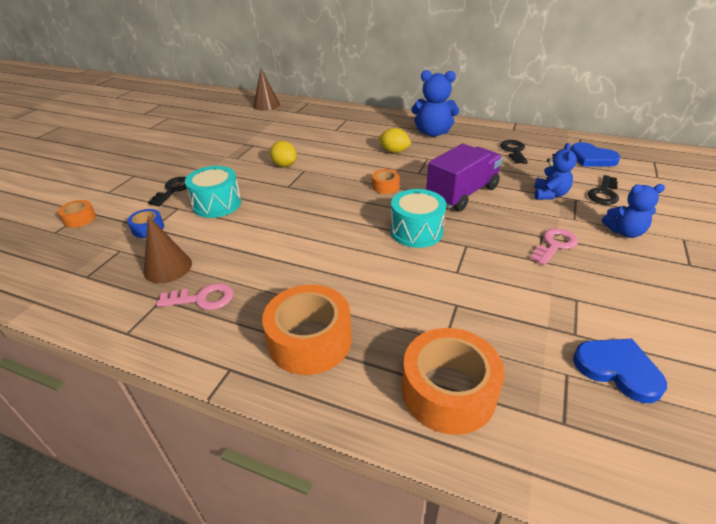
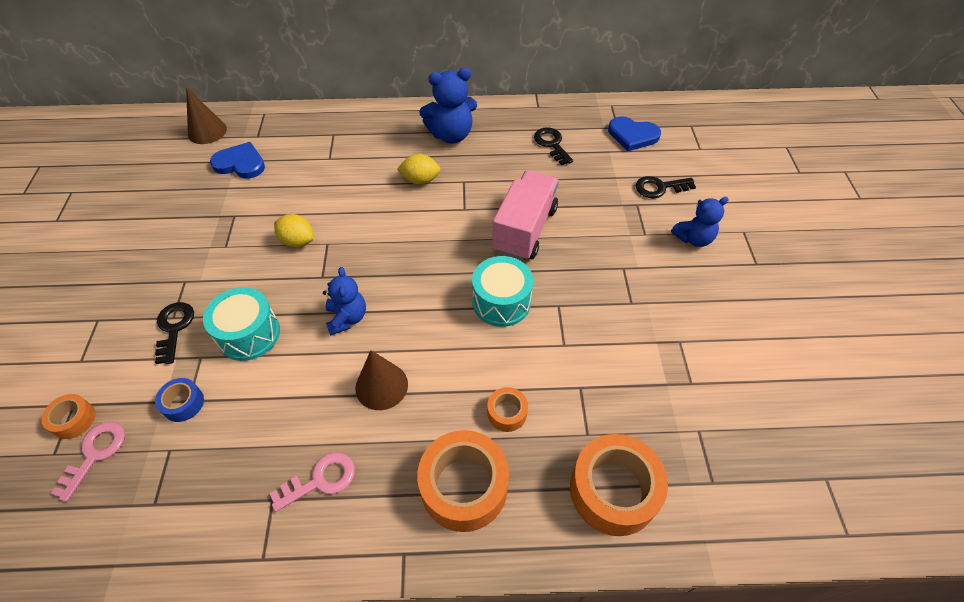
camera: 25 degrees left, 15 degrees up
(168, 267) = (250, 452): brown cone -> brown cone (381, 386)
(385, 186) = (437, 243): orange tape -> orange tape (507, 413)
(462, 194) = (525, 230): purple truck -> pink truck
(549, 194) = (611, 205): blue teddy bear -> blue teddy bear (347, 318)
(554, 245) = (639, 277): pink key -> pink key (95, 454)
(604, 193) = (660, 188): black key -> black key turned 75 degrees clockwise
(618, 369) = (735, 409): blue heart -> blue heart (240, 163)

